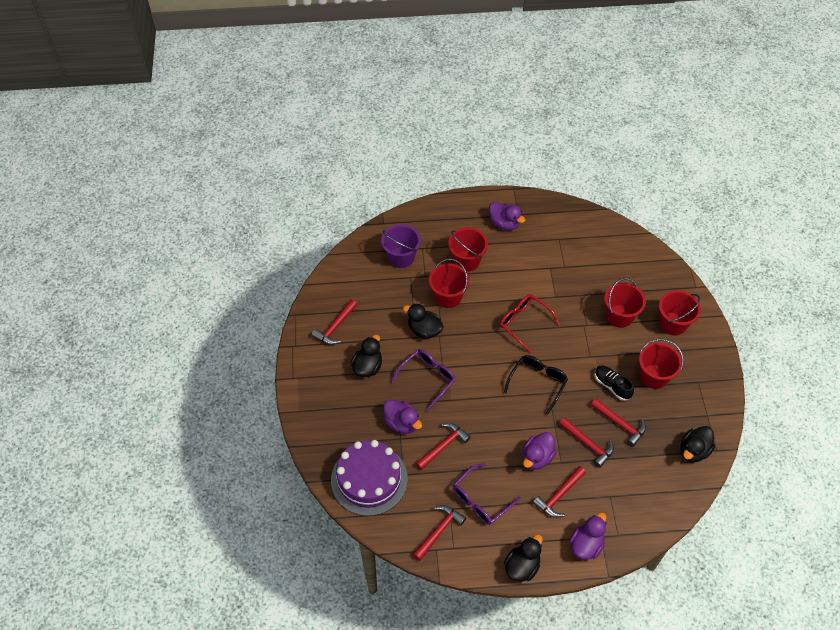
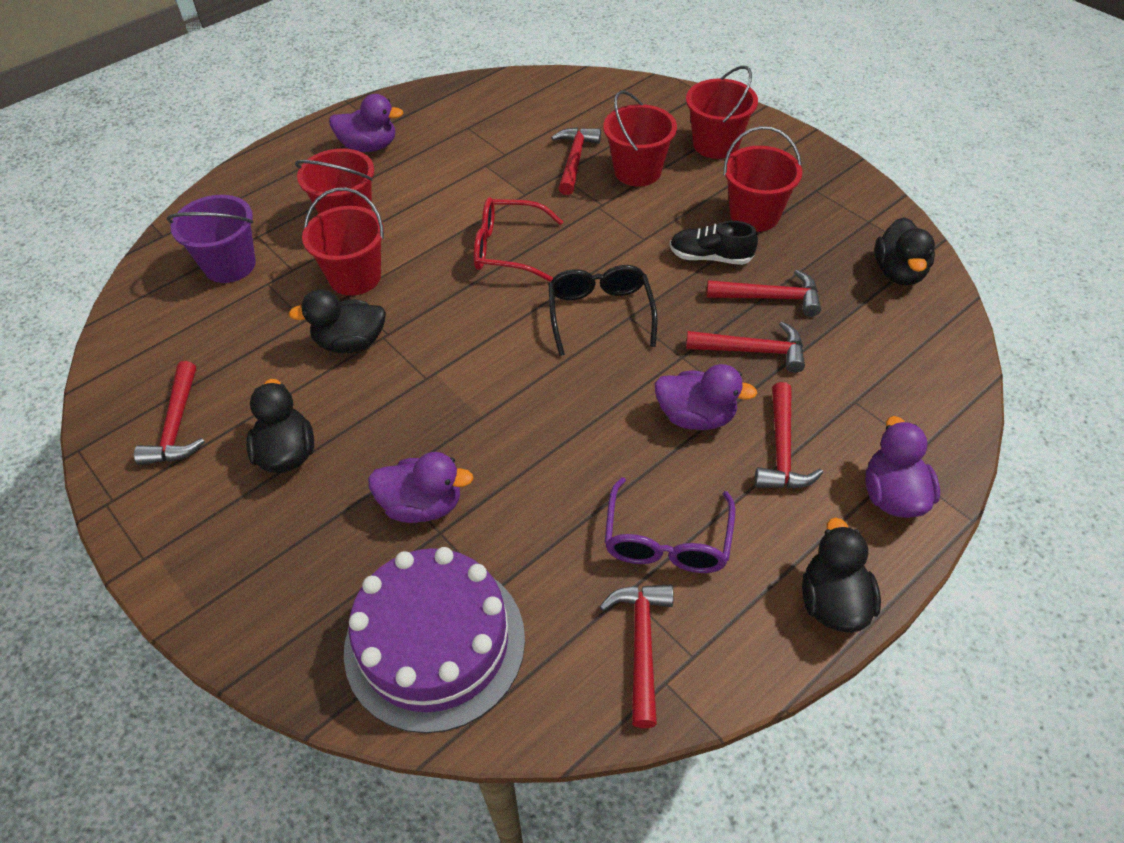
camera: 35 degrees left, 5 degrees down
(428, 378) = (414, 409): purple glasses -> none
(443, 446) = (528, 495): red hammer -> red hammer (574, 160)
(537, 457) = (696, 416): purple duck -> purple duck turned 75 degrees counterclockwise

